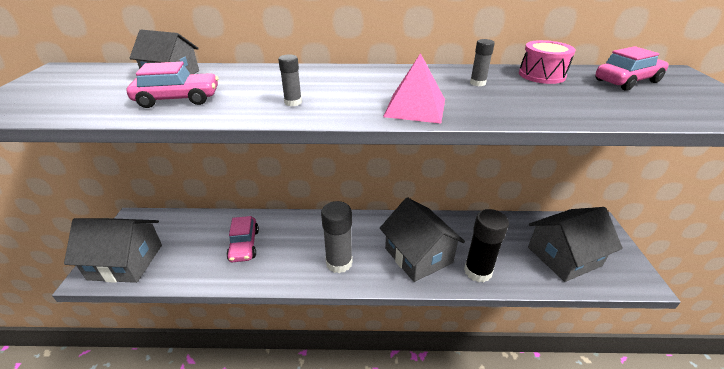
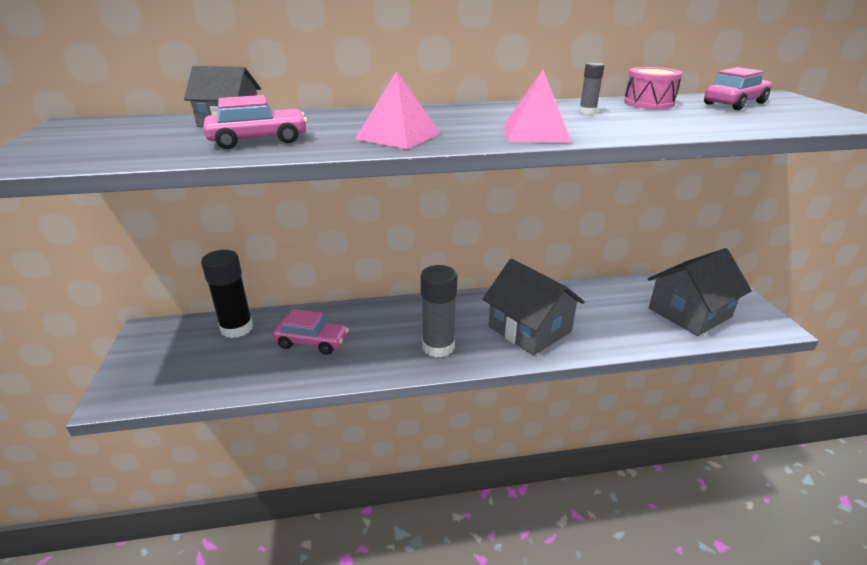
camera: 10 degrees left, 5 degrees down
(126, 262) = (158, 377): grey house -> none
(244, 245) = (312, 342): pink car -> pink car turned 60 degrees counterclockwise
(293, 102) = (398, 136): grey glue stick -> pink pyramid
(478, 271) = (601, 337): black glue stick -> black glue stick (237, 328)

